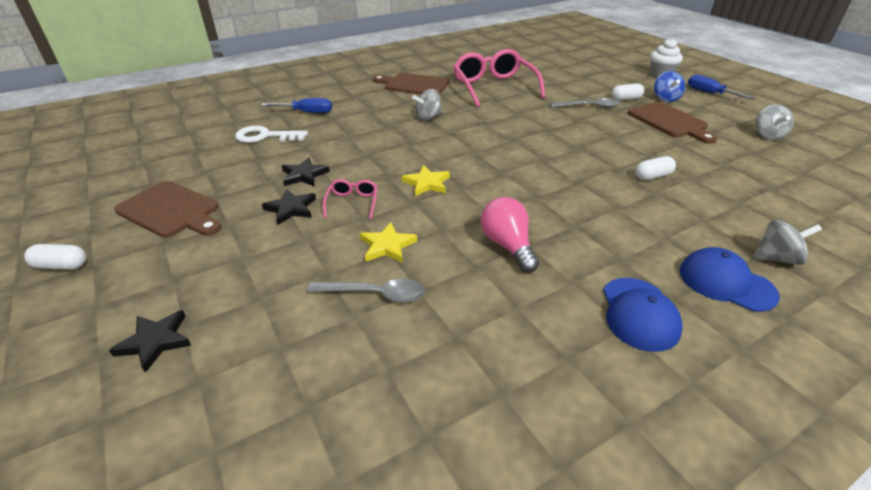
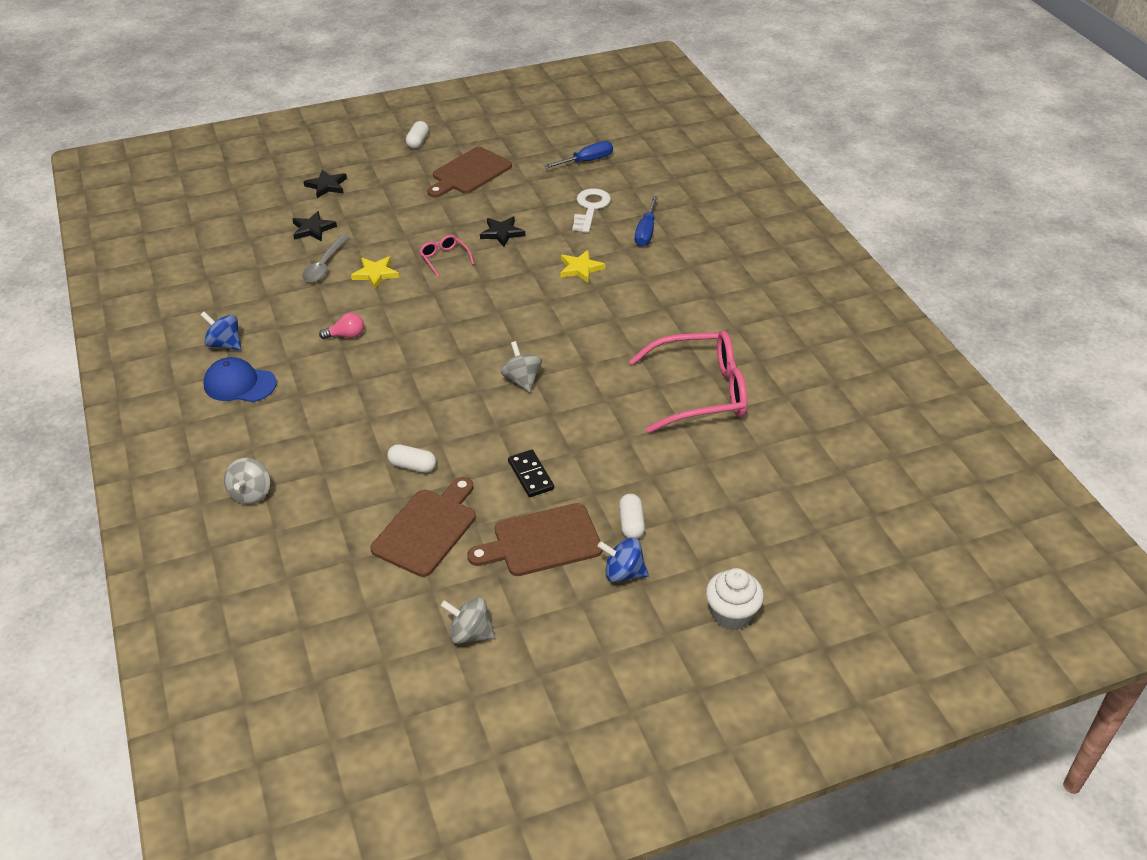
camera: 100 degrees right, 5 degrees up
(291, 209) = (448, 228): black star -> black star (313, 229)
(352, 203) = (444, 259): pink glasses -> pink glasses turned 135 degrees counterclockwise
(414, 85) = (721, 318): brown cutting board -> brown cutting board (427, 529)
(427, 183) = (460, 303): yellow star -> yellow star (580, 268)
(428, 118) = (610, 319): grey spinning top -> grey spinning top (522, 380)
(507, 245) = (346, 335): pink light bulb -> pink light bulb, size x0.62
(578, 353) = (225, 344): none -> blue spinning top
(589, 107) = (610, 473): grey spoon -> none
(616, 130) = (530, 475): none -> black domino
(652, 176) = (412, 466): white capsule -> white capsule turned 60 degrees counterclockwise
(710, 93) = (633, 645): blue screwdriver -> blue screwdriver (586, 161)
(726, 283) = (242, 445): blue cap -> none

